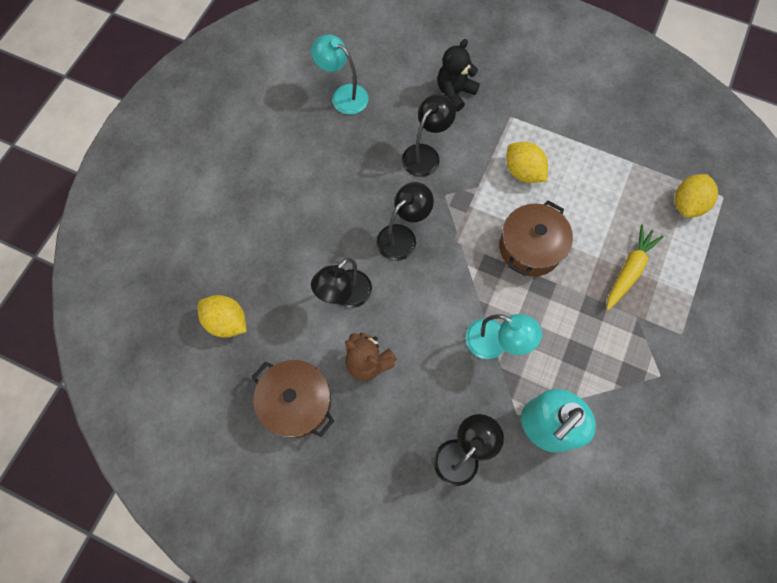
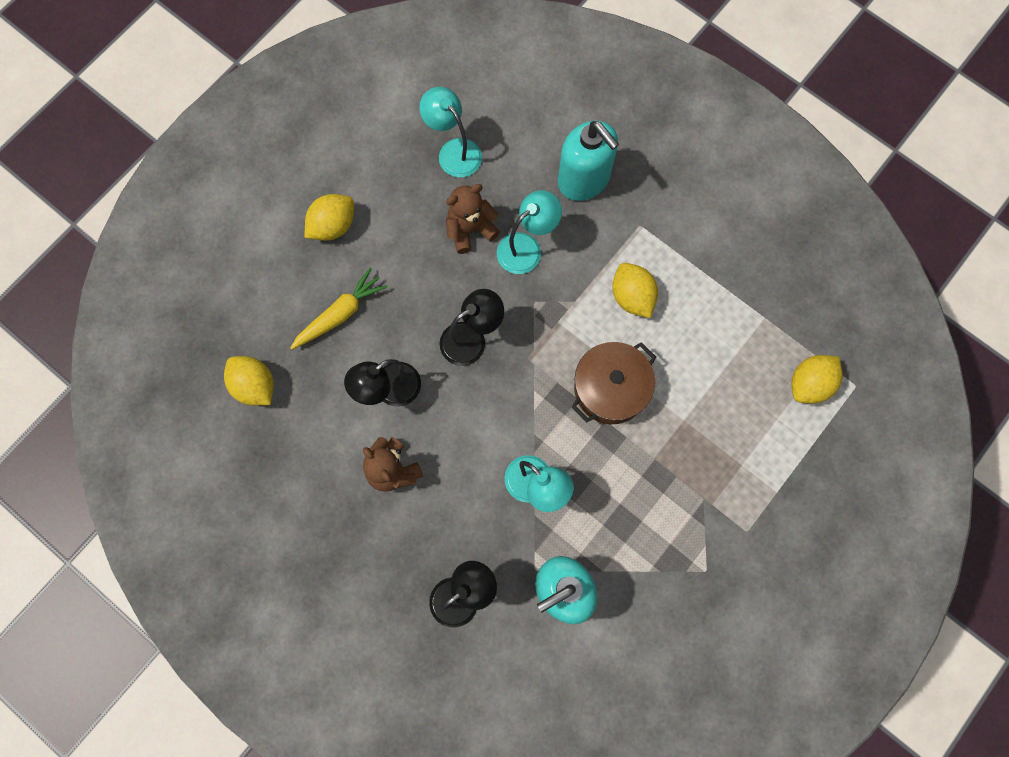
camera: 15 degrees right, 5 degrees up
(259, 175) = (333, 226): none -> yellow lemon
(297, 402) = (305, 493): brown pot -> none
(375, 151) = (470, 229): none -> brown teddy bear
(425, 154) = (526, 247): black lamp -> turquoise lamp
(454, 93) = (584, 179): black teddy bear -> turquoise soap dispenser
(628, 270) = (713, 444): yellow carrot -> yellow carrot (340, 314)

